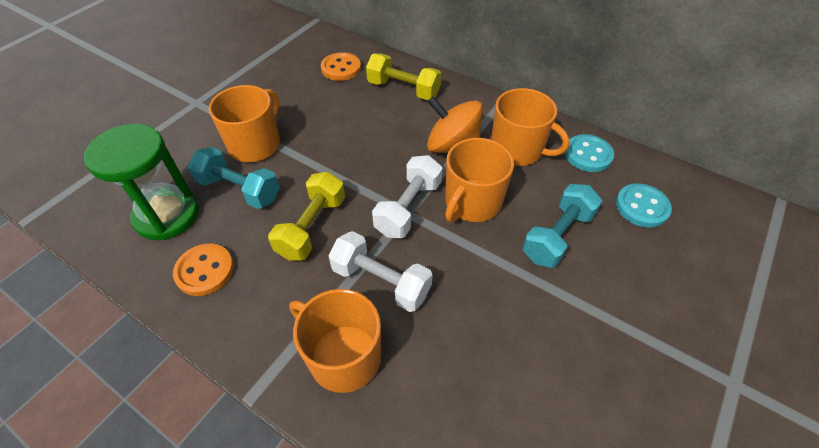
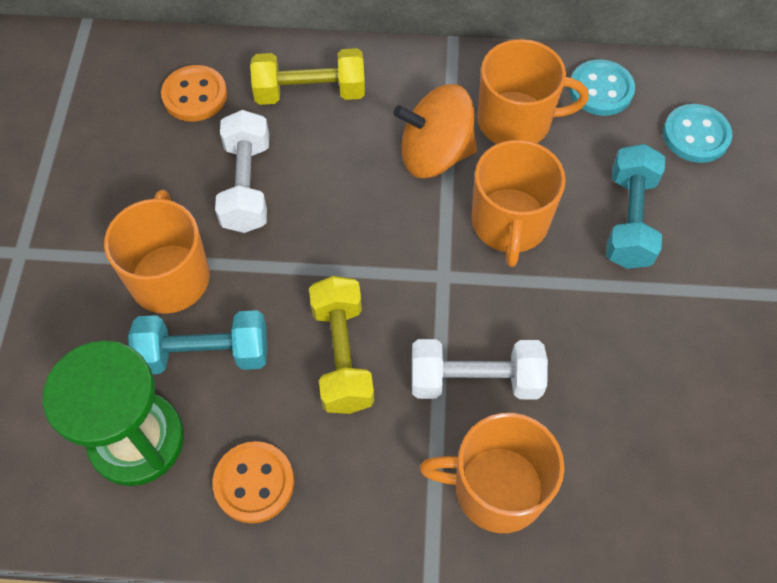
camera: 30 degrees left, 10 degrees up
(408, 208) = (440, 269): white dumbbell -> white dumbbell (246, 185)

